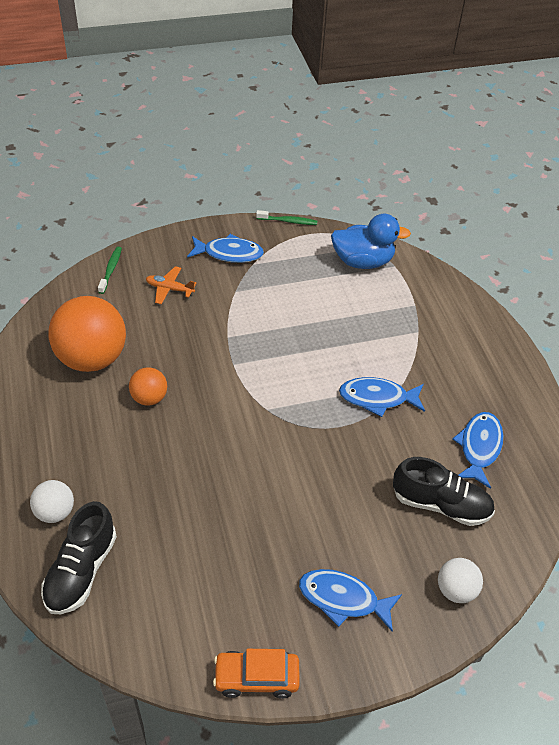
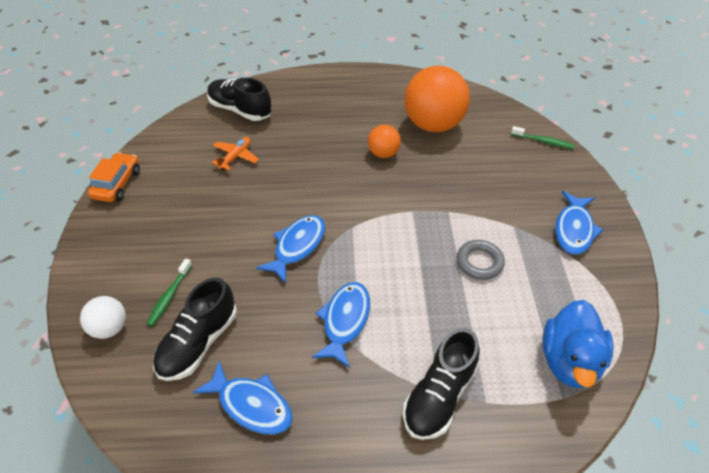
camera: 105 degrees right, 0 degrees up
(55, 512) = (291, 100): white ball -> none
(169, 289) = (517, 178): orange plane -> orange plane (235, 157)
(284, 313) = (479, 262): none -> grey ring
(288, 221) = (640, 294): green toothbrush -> green toothbrush (169, 296)
(343, 599) = (146, 244): blue fish -> blue fish (297, 246)
(421, 331) = (439, 395): none -> black shoe

